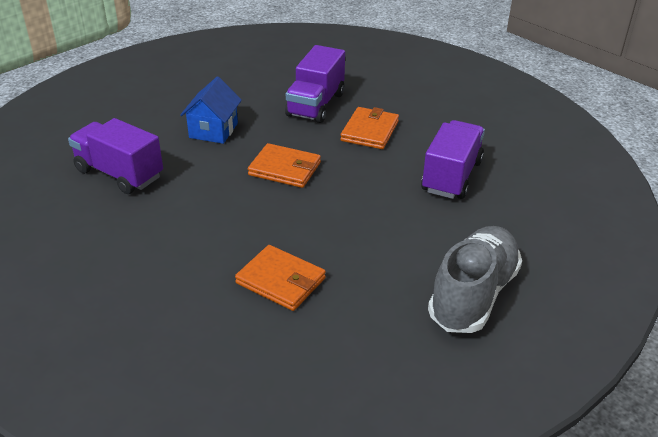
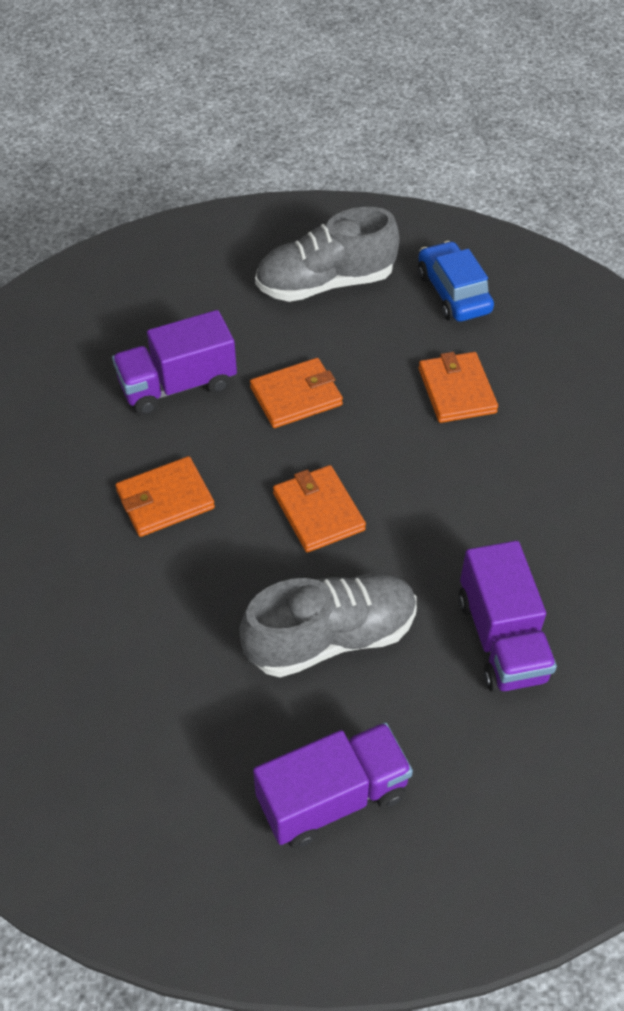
camera: 135 degrees left, 15 degrees up
(213, 130) = (331, 637): blue house -> grey shoe
(316, 105) = (163, 591): purple truck -> purple truck (332, 797)
(373, 357) = (453, 293): none -> blue car
(378, 212) = (296, 396): none -> orange wallet

